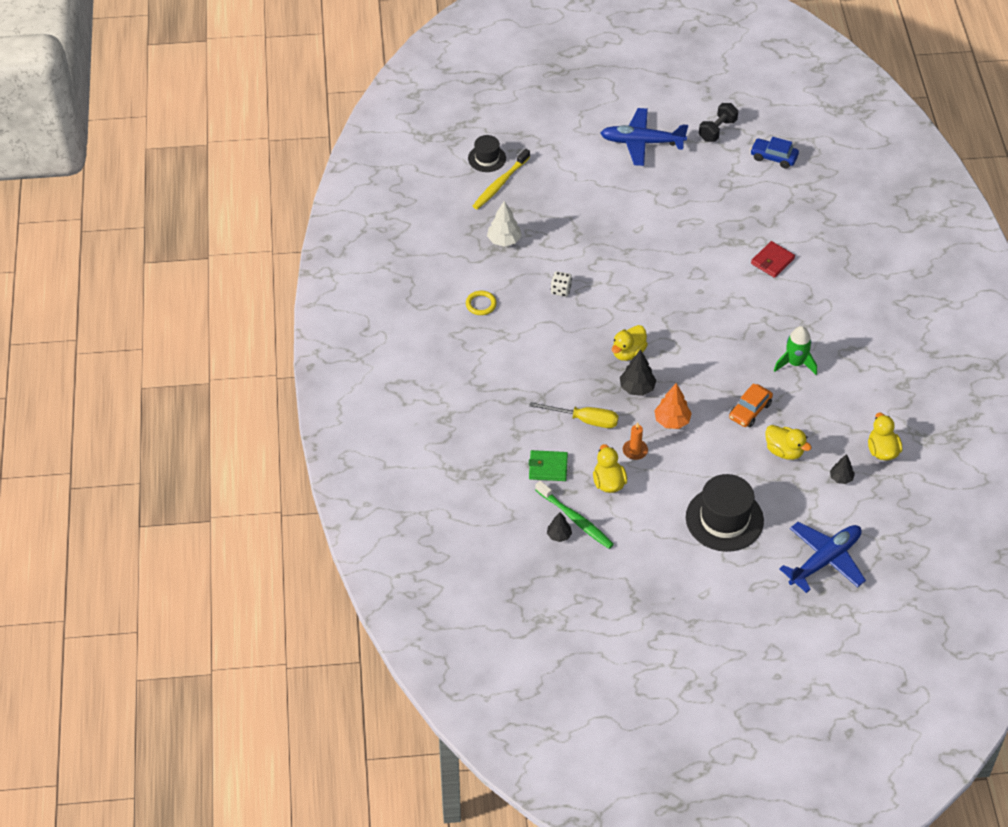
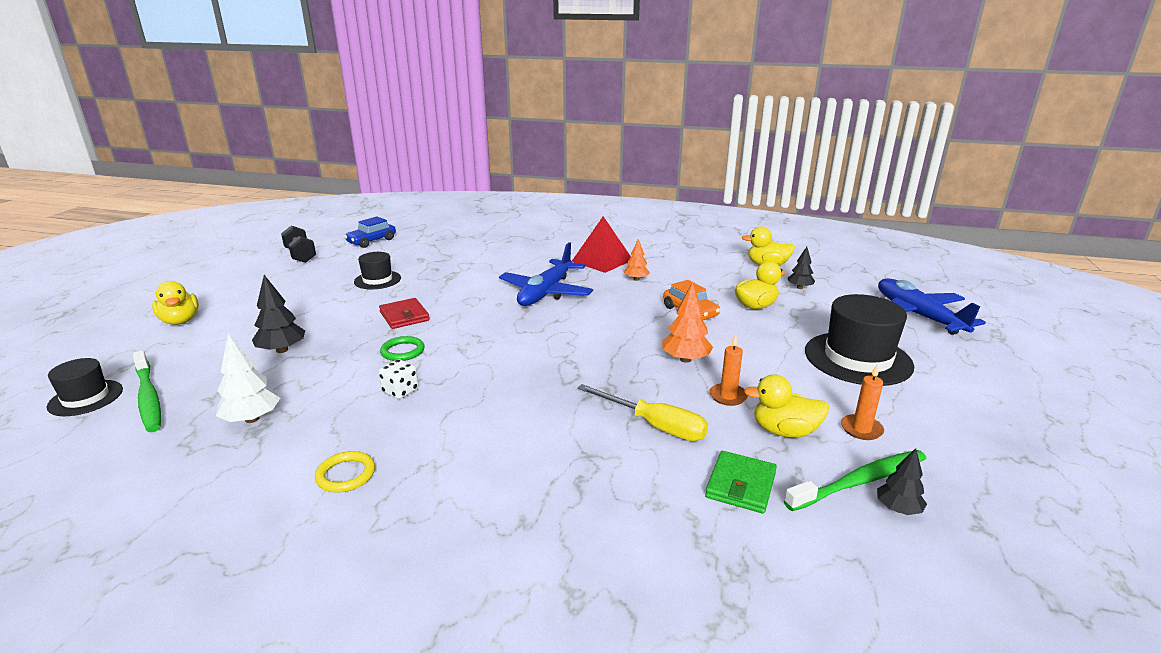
camera: 70 degrees left, 25 degrees down
(500, 184) = (148, 398): yellow toothbrush -> green toothbrush
(584, 420) = (654, 425): yellow screwdriver -> yellow screwdriver turned 90 degrees clockwise
(605, 269) = (402, 351): none -> green ring
(628, 352) = (553, 365): yellow duck -> yellow duck (180, 321)
(629, 520) = (861, 429): none -> orange candle
(637, 388) = (617, 371): black tree -> black tree (282, 350)
(641, 142) = (252, 291): blue plane -> blue plane (546, 292)
(700, 202) = (377, 280): none -> black hat
(772, 261) = (495, 264): red wallet -> red wallet (404, 316)
(795, 363) = (636, 279): green rocket -> orange tree
(824, 329) = (602, 260): none -> red pyramid

